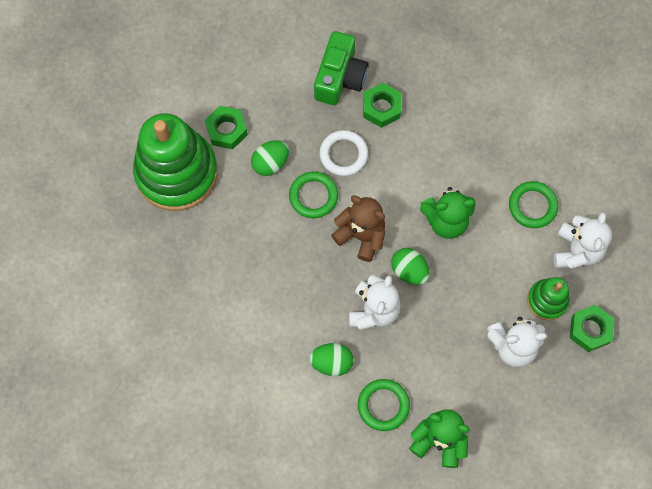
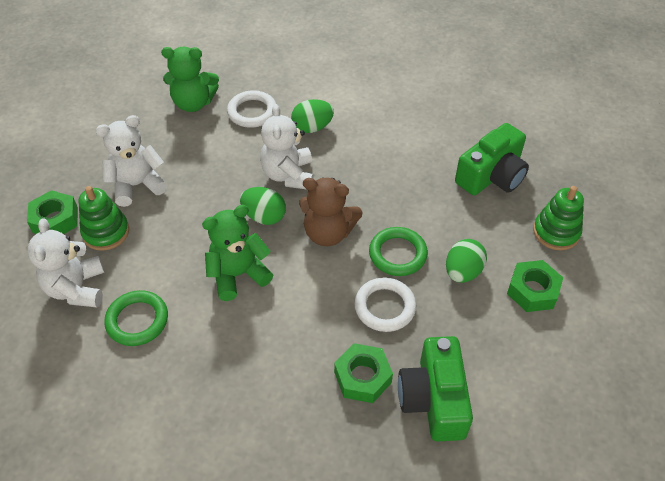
camera: 160 degrees right, 20 degrees down
(177, 173) = (556, 232): green stacking toy -> green stacking toy, size x0.48
(195, 246) = (492, 176): none -> green camera
(383, 405) = (252, 112): green ring -> white ring

